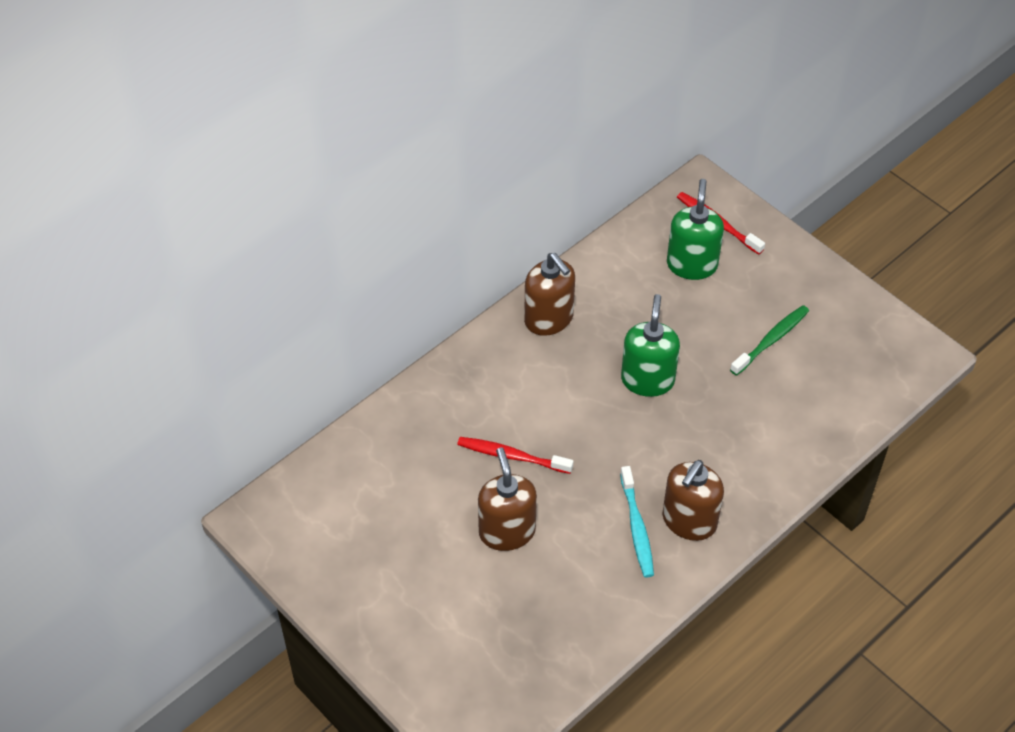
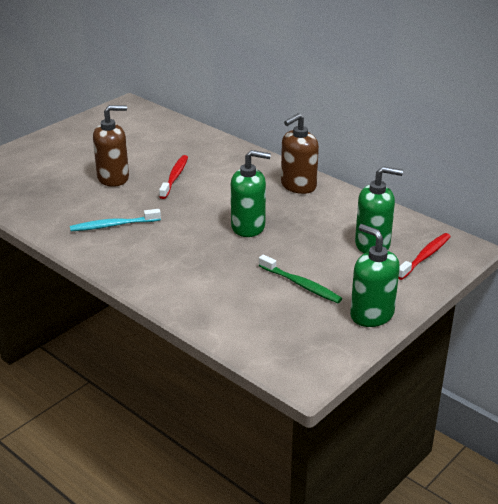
camera: 85 degrees right, 20 degrees down
(689, 521) = (117, 247): brown soap dispenser -> none
(824, 286) = (371, 314): none -> green soap dispenser

